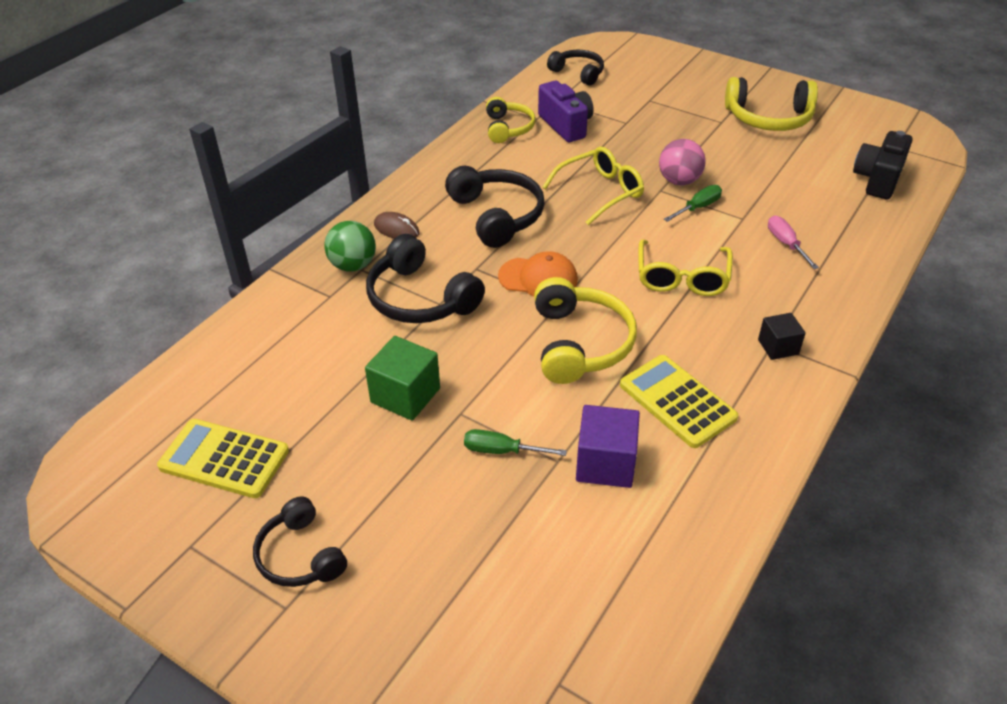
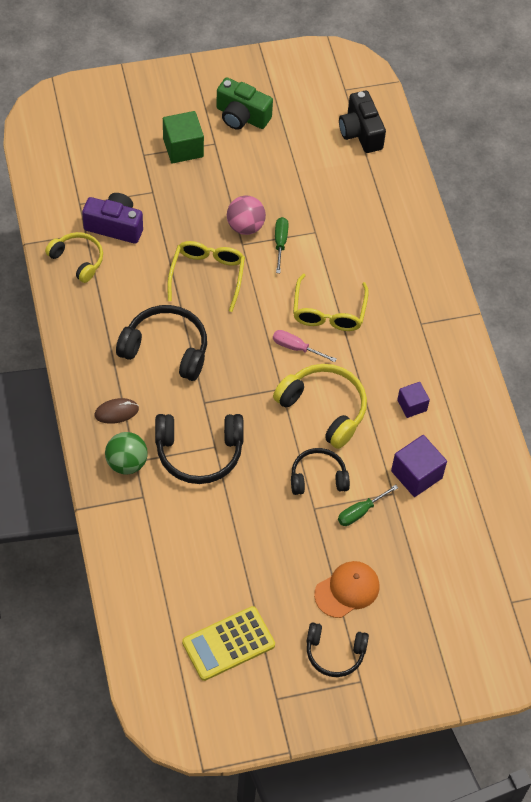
camera: 50 degrees left, 15 degrees up
(405, 395) = (272, 523): green cube -> green cube (183, 148)
(538, 278) = (249, 380): orange cap -> orange cap (347, 590)
(578, 73) = (60, 160): black headphones -> black headphones (318, 477)
(677, 401) = (412, 405): yellow calculator -> purple cube
(682, 278) = (328, 312): yellow glasses -> yellow glasses turned 45 degrees clockwise
(768, 118) = (241, 116): yellow headphones -> green camera
(778, 347) = (426, 324): black cube -> none
(785, 243) = (358, 236): pink screwdriver -> pink screwdriver (295, 347)

